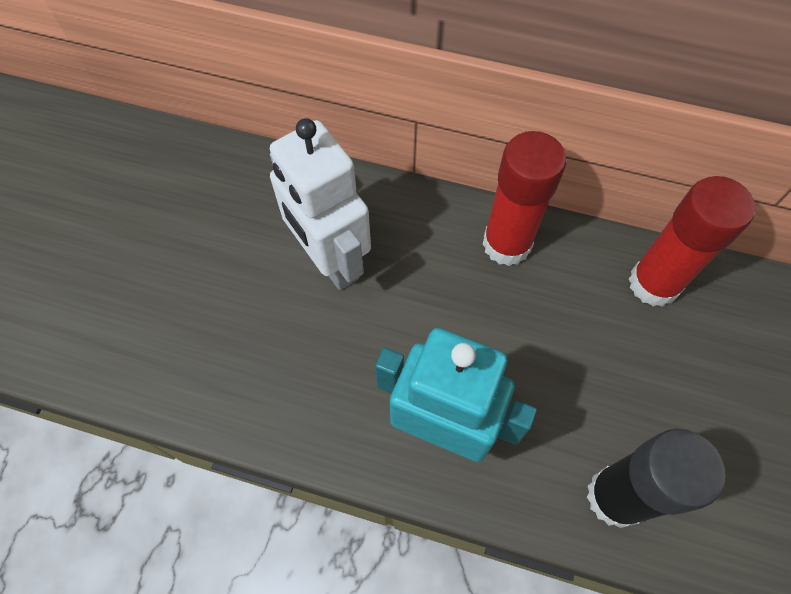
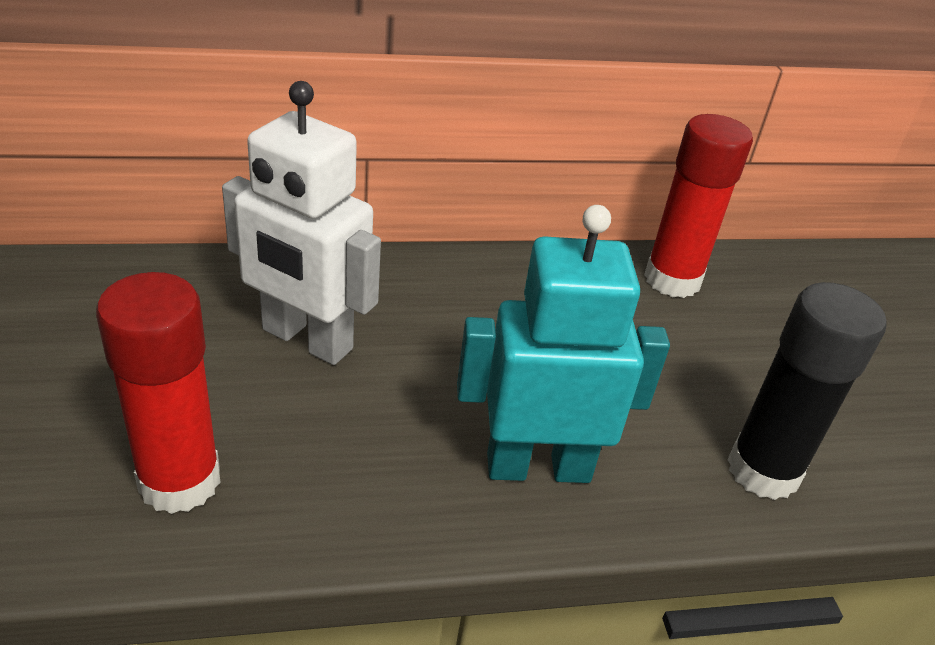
camera: 30 degrees left, 25 degrees down
(506, 244) = (505, 280): red glue stick -> red glue stick (179, 481)

